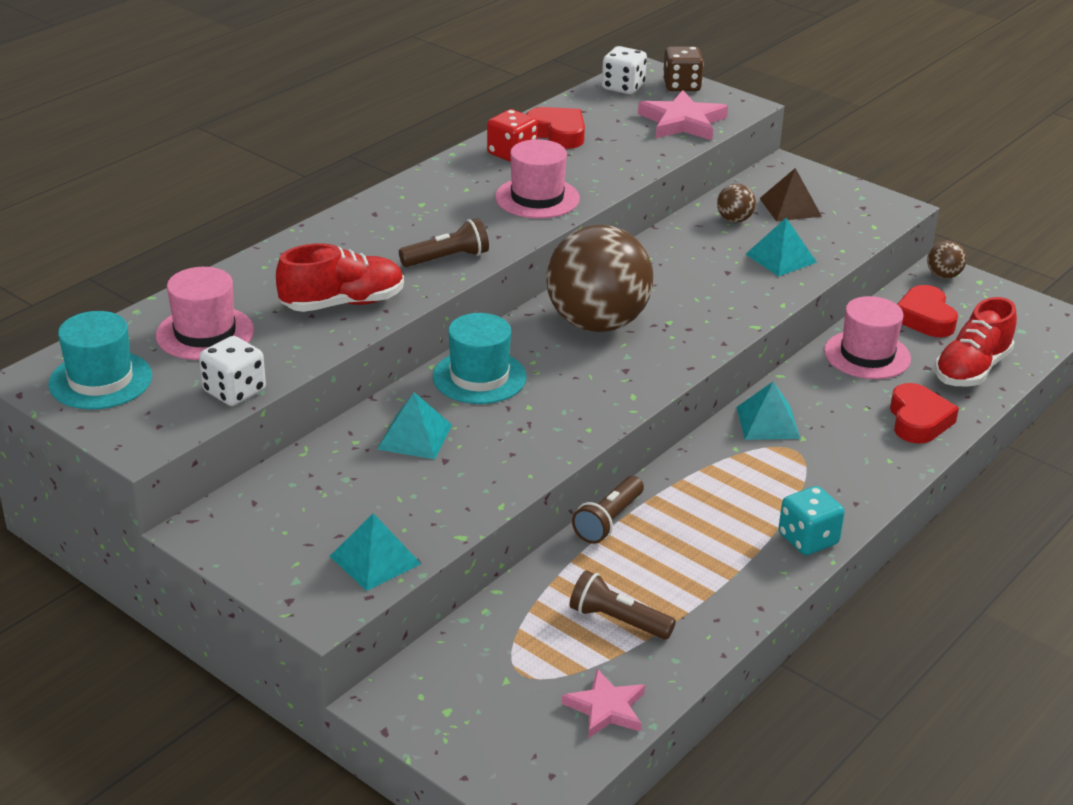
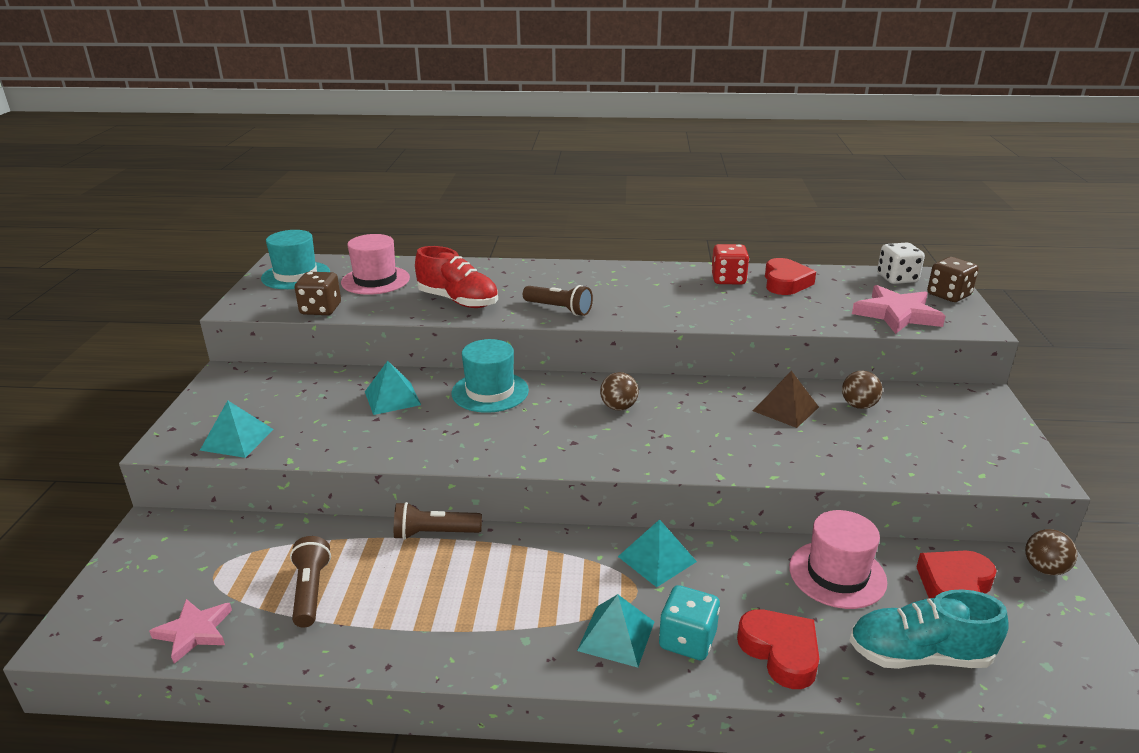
camera: 55 degrees right, 5 degrees down
(234, 391) = (321, 309): white dice -> brown dice
(537, 198) = (686, 307): pink hat -> none
(597, 323) = (618, 407): brown ball -> brown ball, size x0.40
(781, 258) = (842, 448): turquoise pyramid -> turquoise pyramid (616, 636)
(790, 207) = (927, 422): brown pyramid -> brown pyramid (786, 409)
(808, 539) = (512, 654): turquoise dice -> turquoise dice (687, 640)
(918, 420) = (780, 652): red heart -> red heart turned 90 degrees counterclockwise
(971, 369) = (919, 655): red shoe -> turquoise shoe

